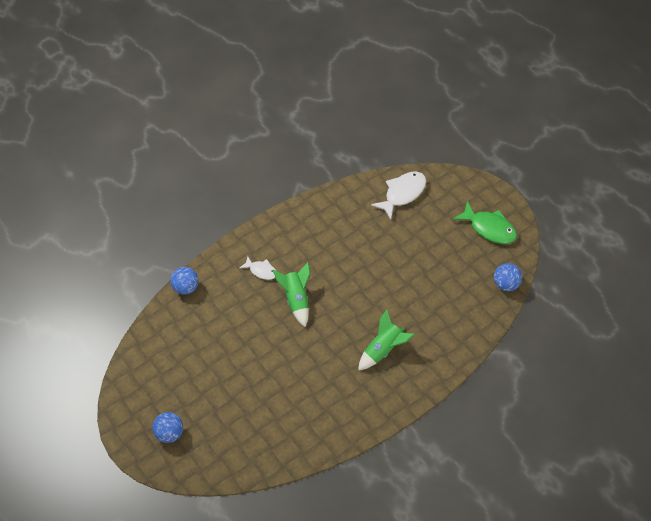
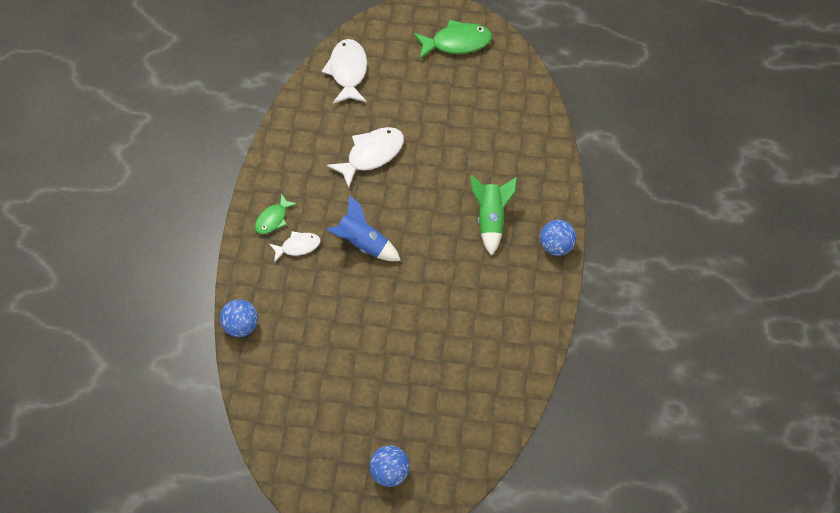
camera: 50 degrees left, 5 degrees up
(266, 244) = (273, 219): none -> green fish
(297, 299) = (362, 243): green rocket -> blue rocket
(359, 254) = (371, 155): none -> white fish
(506, 284) = (524, 78): blue ball -> blue ball (555, 246)

